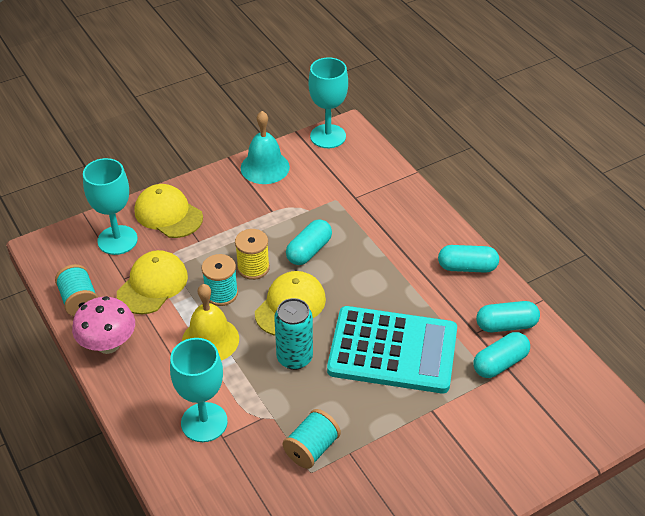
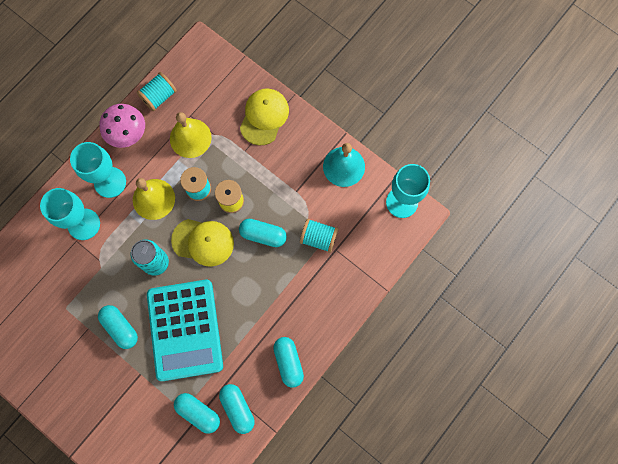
camera: 70 degrees right, 30 degrees up
(117, 240) = (225, 94): turquoise goblet -> turquoise goblet (110, 182)
(152, 285) = (190, 138): yellow cap -> yellow bell
(311, 448) = (83, 302): turquoise spool -> turquoise spool (318, 238)
(363, 416) = (120, 328): none -> turquoise capsule

